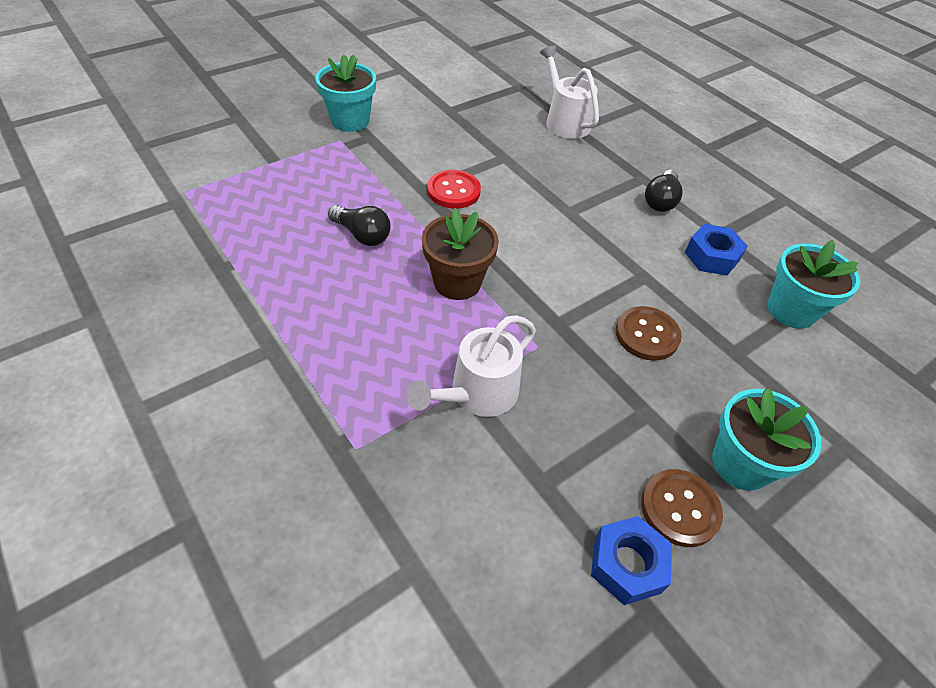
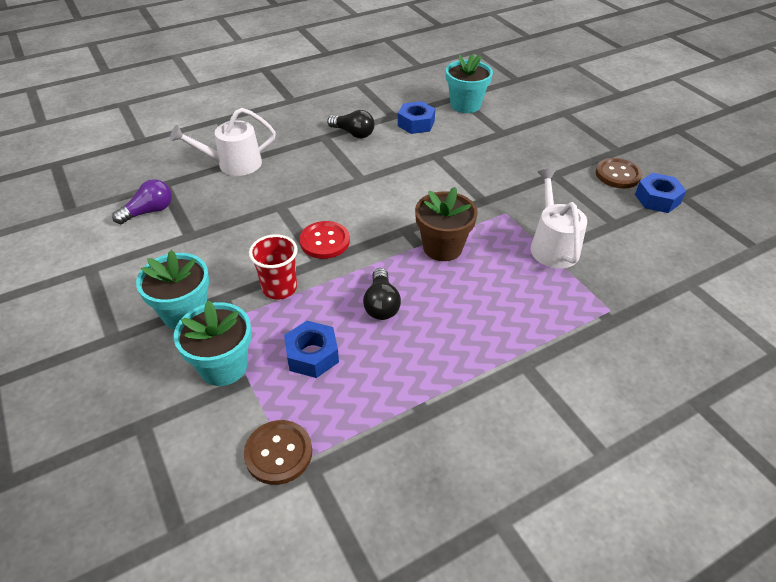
camera: 80 degrees left, 5 degrees down
(298, 194) = (312, 355): none -> blue nut
(362, 235) = (381, 304): black light bulb -> black light bulb turned 135 degrees clockwise
(383, 168) = (279, 288): none -> red cup
(477, 394) = (552, 245): white watering can -> white watering can turned 150 degrees counterclockwise
(478, 85) = (149, 211): none -> purple light bulb
(647, 335) = (490, 163): brown button -> brown button (278, 453)
(741, 464) = (583, 148): turquoise flower pot -> turquoise flower pot (223, 366)

